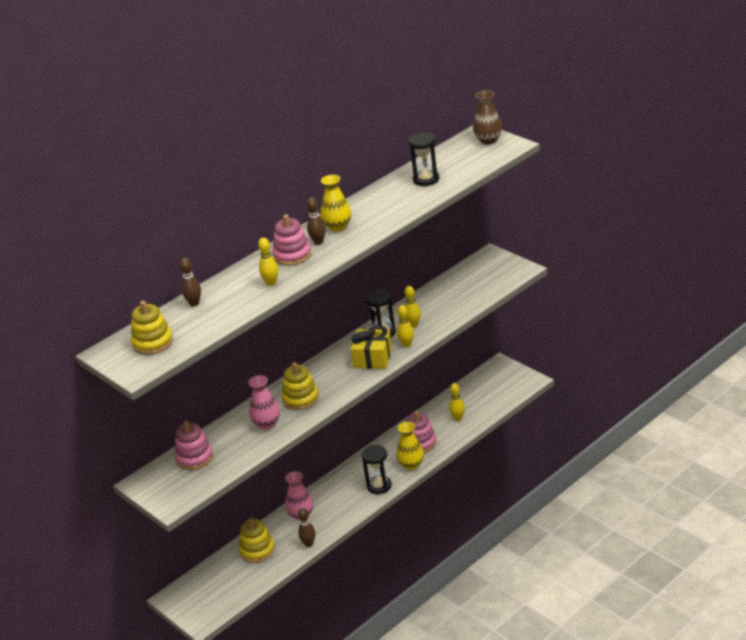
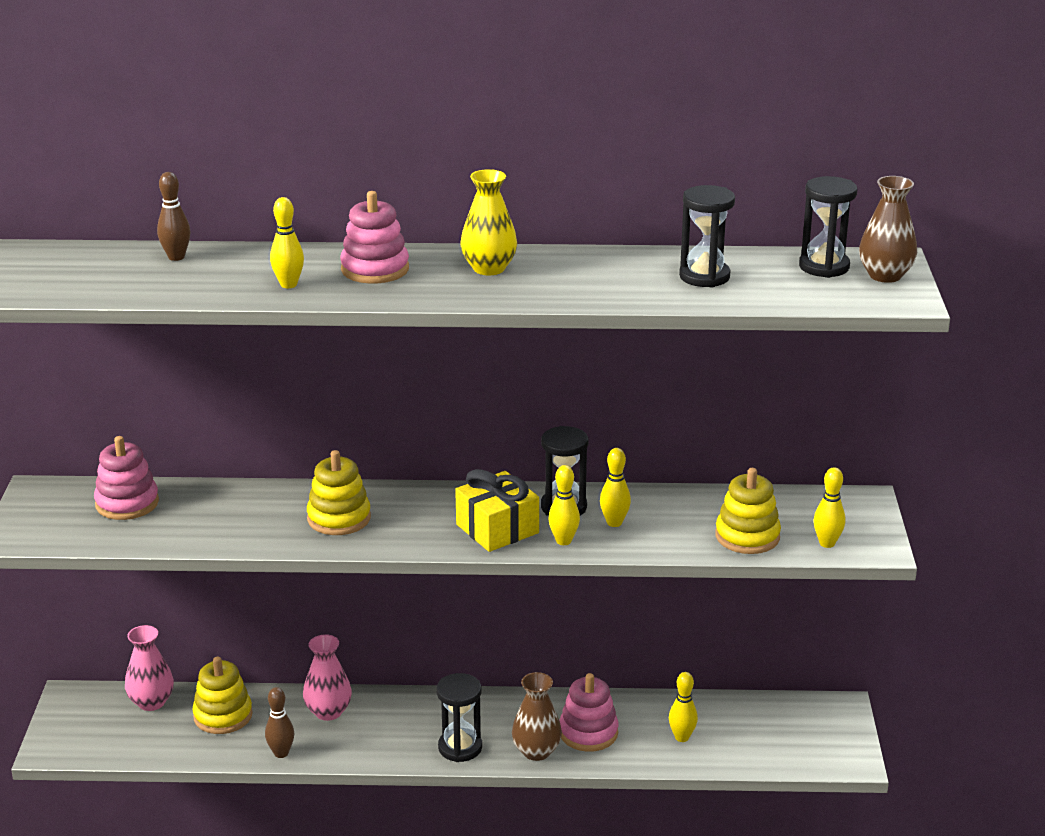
camera: 40 degrees right, 5 degrees down
(152, 342) = (54, 271): yellow stacking toy -> yellow stacking toy (747, 536)
(266, 424) = (256, 520): pink vase -> pink vase (151, 702)
(318, 242) = (431, 272): brown bowling pin -> none
(411, 464) = (536, 751): yellow vase -> brown vase
(460, 149) = (824, 267): none -> black hourglass
(503, 279) = (827, 543): none -> yellow bowling pin

